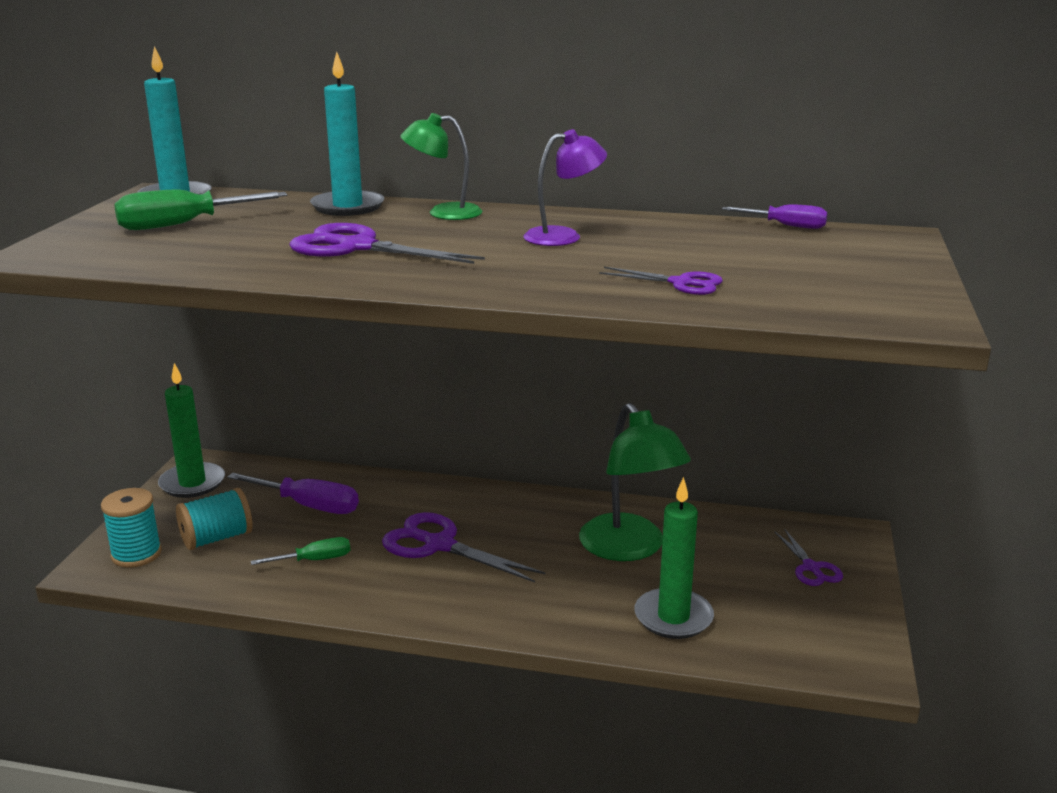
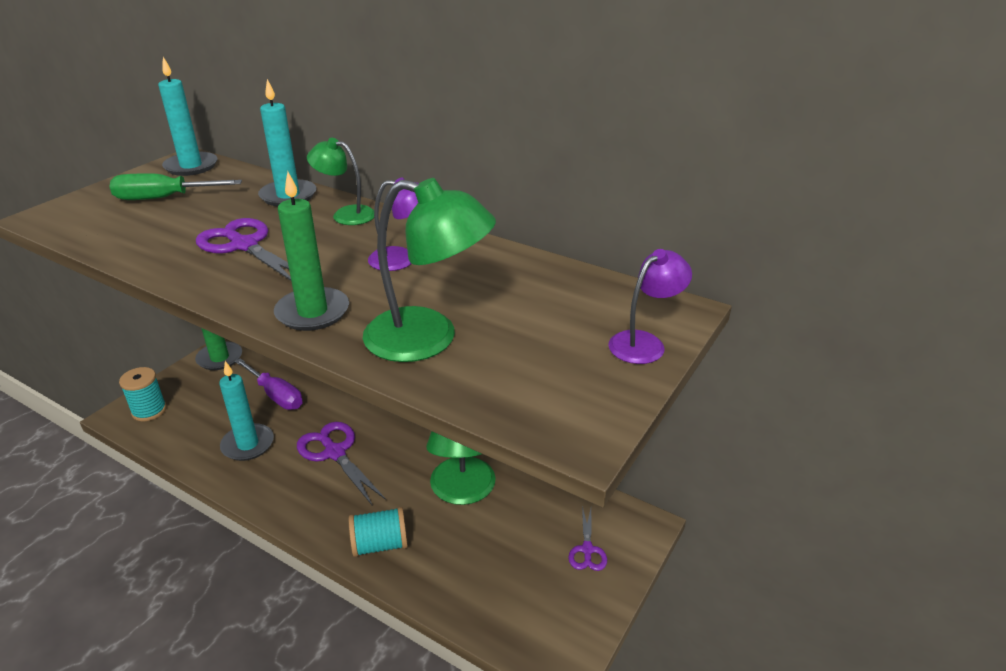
camera: 20 degrees right, 10 degrees up
(217, 538) = (203, 409): turquoise spool -> turquoise spool (380, 544)
(314, 560) = (248, 444): green screwdriver -> turquoise candle
(673, 617) = (449, 567): green candle -> green candle (312, 312)
(681, 283) = (428, 339): purple scissors -> green lamp
(785, 226) = (593, 278): purple screwdriver -> none
(895, 258) = (644, 342): none -> purple lamp

